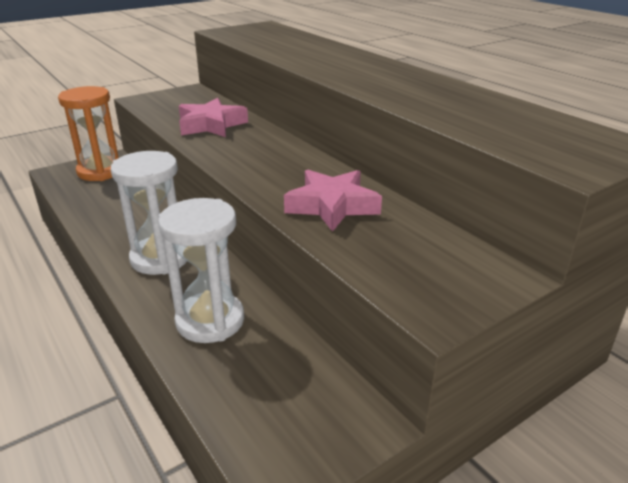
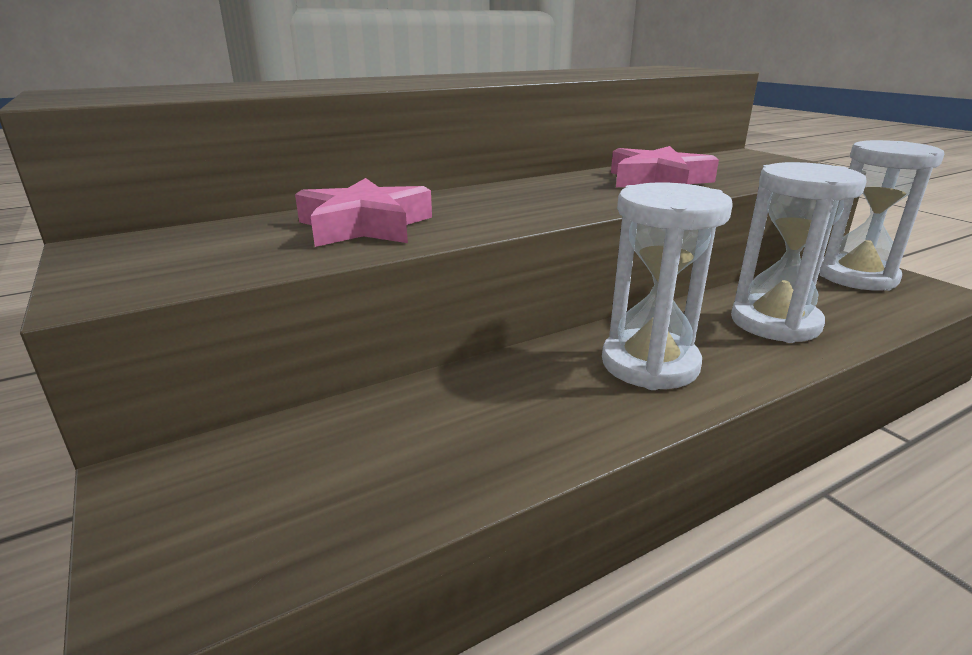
camera: 85 degrees left, 5 degrees down
(100, 172) = (233, 485): orange hourglass -> none
(319, 409) = (857, 277): none -> white hourglass

